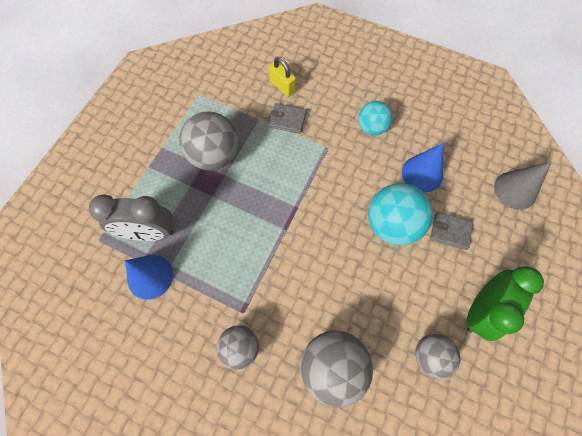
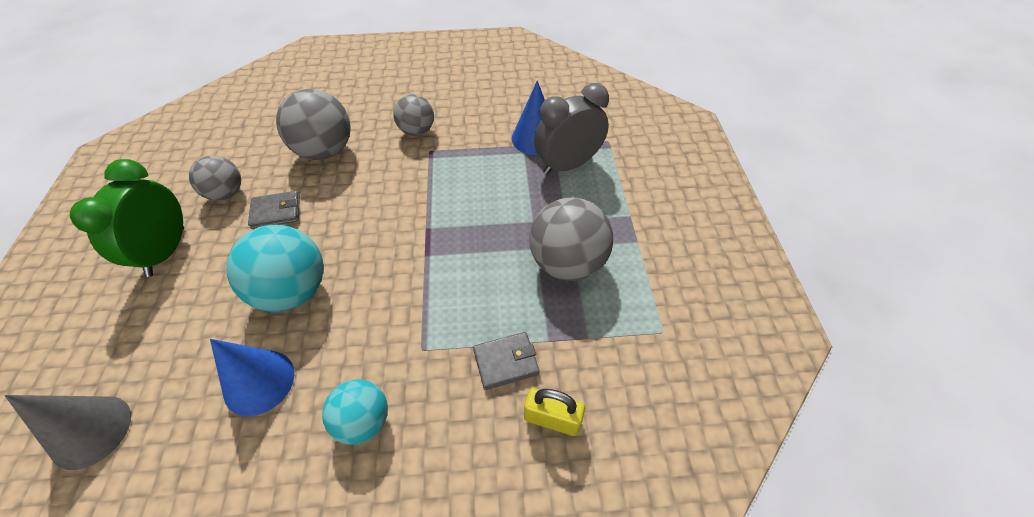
camera: 150 degrees right, 15 degrees down
(450, 231) = (207, 318): grey wallet -> grey wallet (276, 212)

